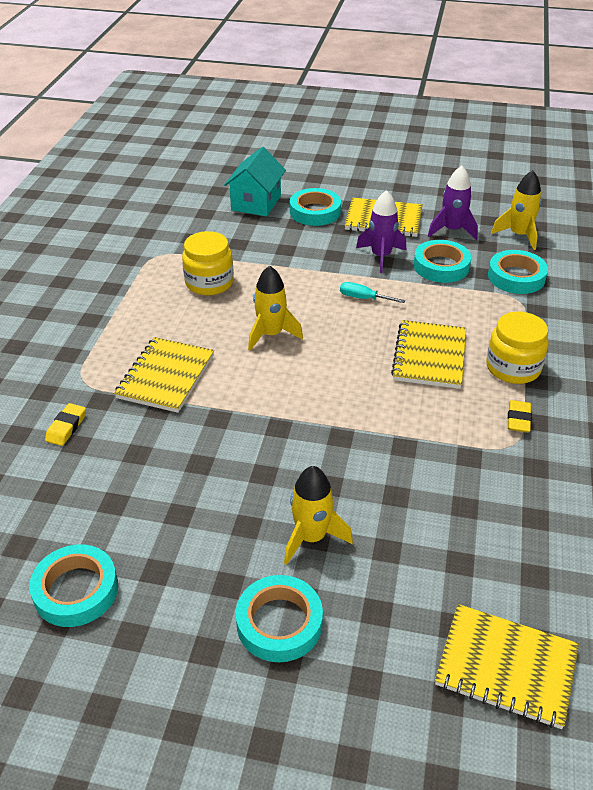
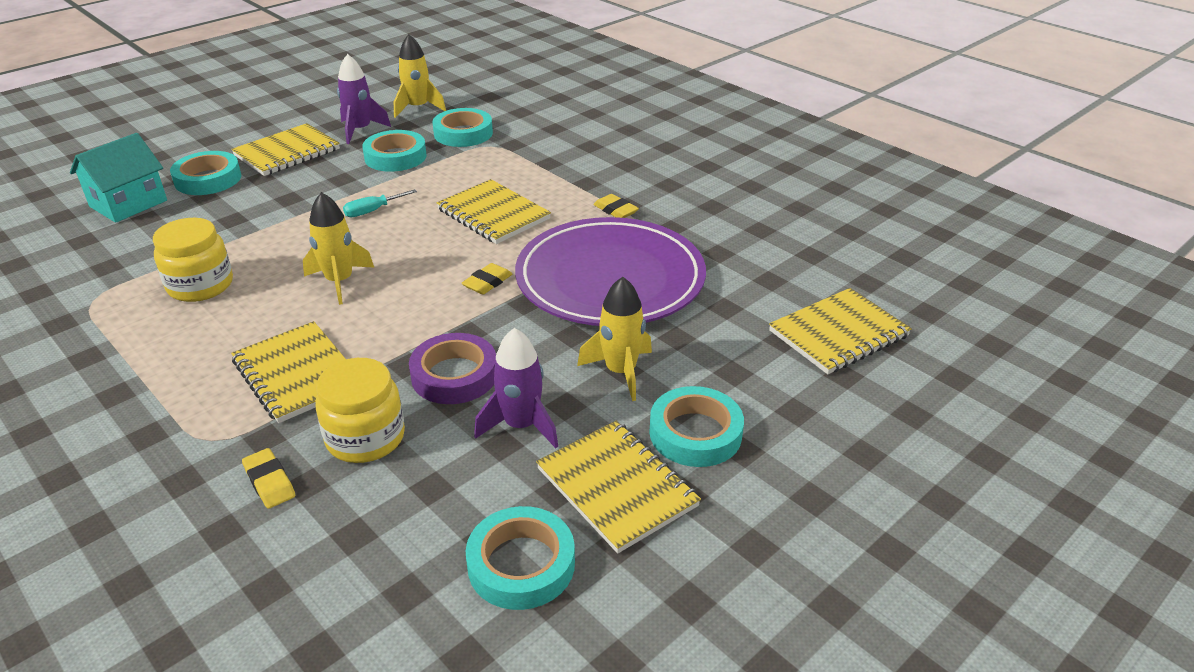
camera: 55 degrees left, 5 degrees down
(183, 604) = (616, 487): none -> yellow notebook
(227, 448) = (454, 375): none -> purple tape
(256, 203) = (128, 203): turquoise house -> turquoise house turned 75 degrees clockwise
(343, 403) = (487, 283): none -> yellow eraser
(381, 256) = (333, 177): purple rocket -> purple rocket (521, 425)
(420, 468) = (610, 279): none -> purple plate
(513, 368) = (559, 185): yellow jar -> yellow jar (365, 438)

